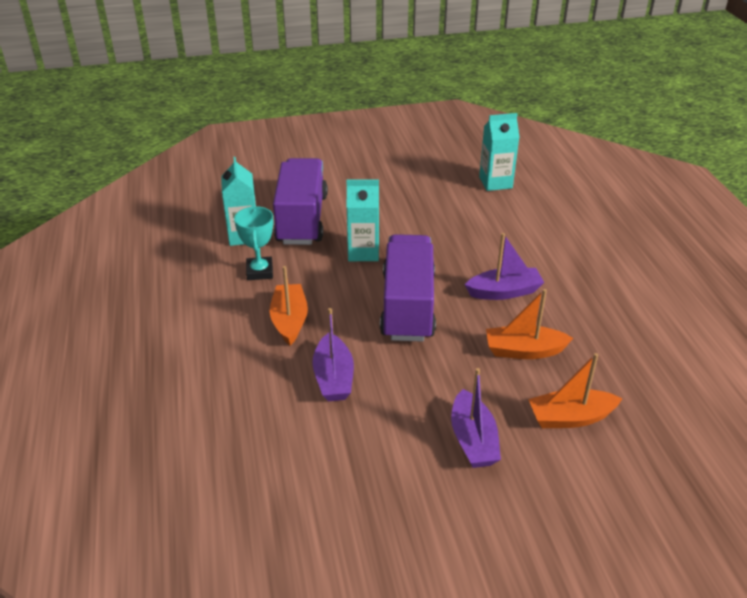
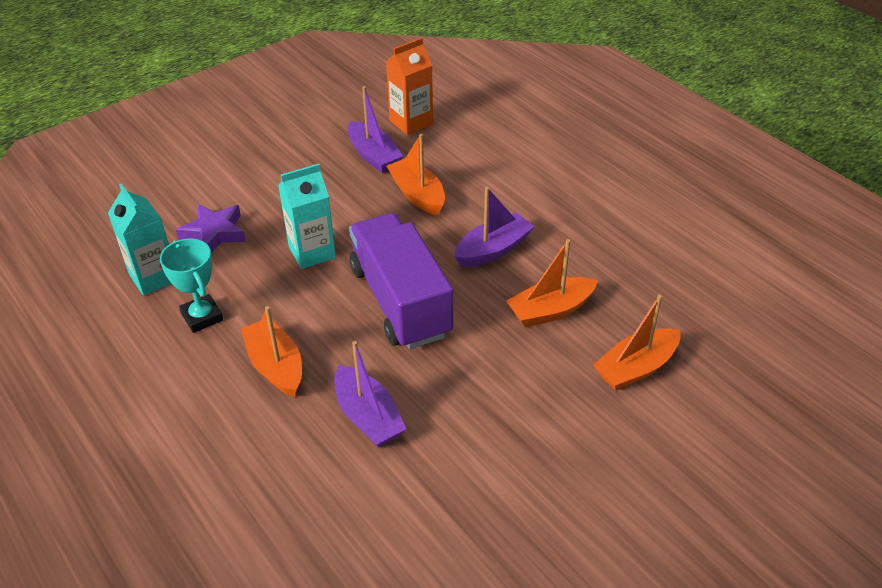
camera: 25 degrees left, 5 degrees up
(302, 219) = (214, 233): purple truck -> purple star
(468, 235) = (417, 195): none -> orange boat
(473, 440) = (556, 430): purple boat -> purple boat (373, 156)
(495, 182) = (411, 122): turquoise carton -> orange carton

